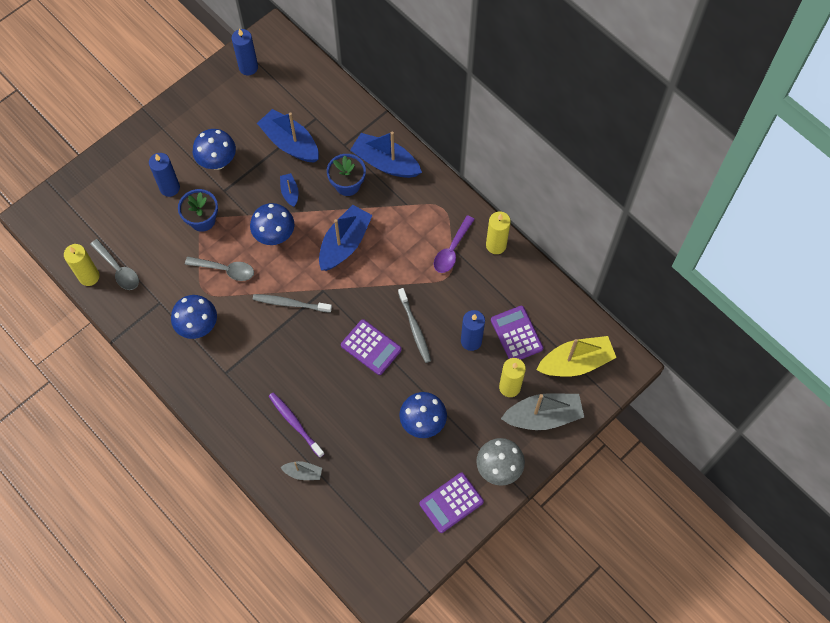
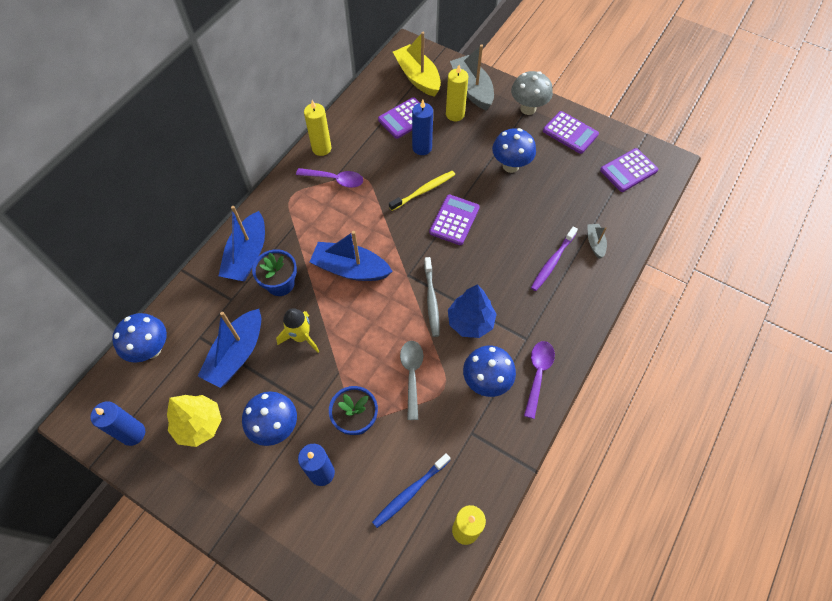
camera: 105 degrees left, 5 degrees down
(118, 269) = (445, 496): grey spoon -> none
(131, 245) = (409, 492): none -> blue toothbrush
(189, 371) = (538, 374): none -> purple spoon
(239, 111) = (199, 425): none -> yellow tree
(257, 330) = (470, 322): none -> blue tree
(275, 236) = (358, 337): blue mushroom -> blue mushroom (151, 349)
(290, 192) = (301, 337): blue boat -> yellow rocket
(382, 546) = (628, 170): none -> purple calculator
(415, 329) = (424, 190): grey toothbrush -> yellow toothbrush

